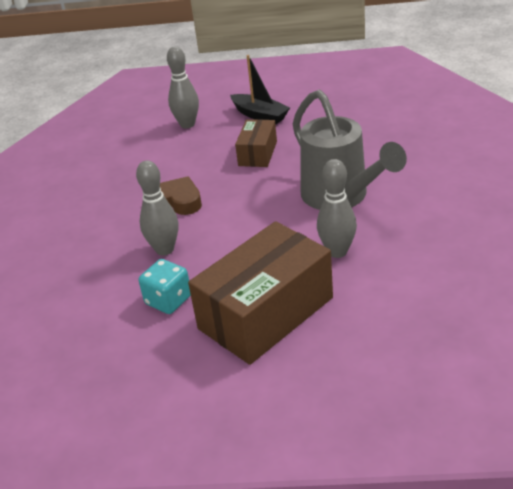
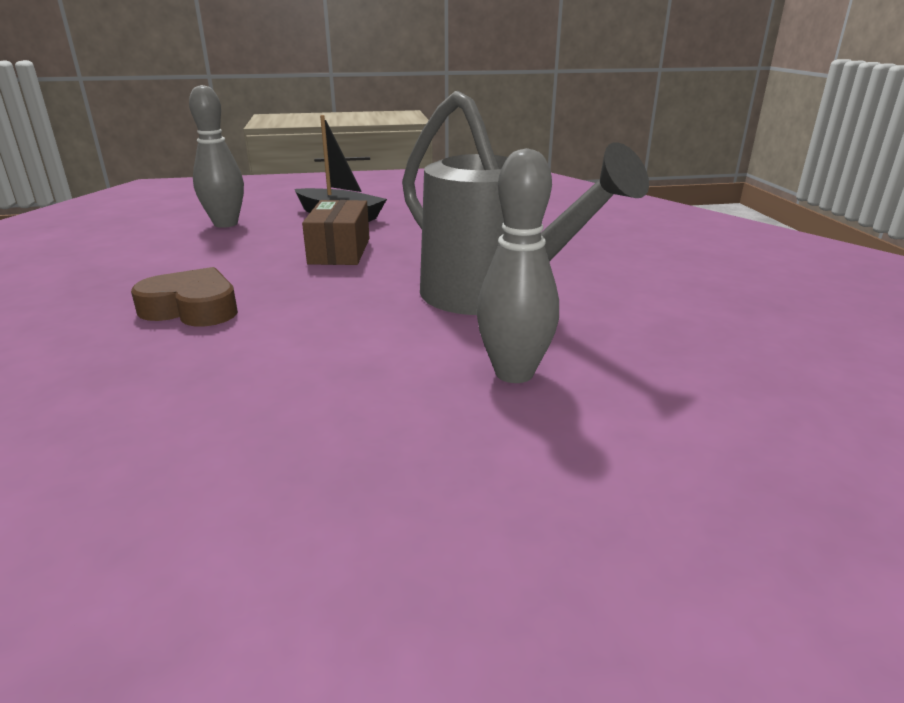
camera: 15 degrees left, 10 degrees down
(164, 249) = (146, 382): grey bowling pin -> none
(168, 300) = (129, 485): turquoise dice -> none
(266, 313) = (381, 502): brown box -> none

